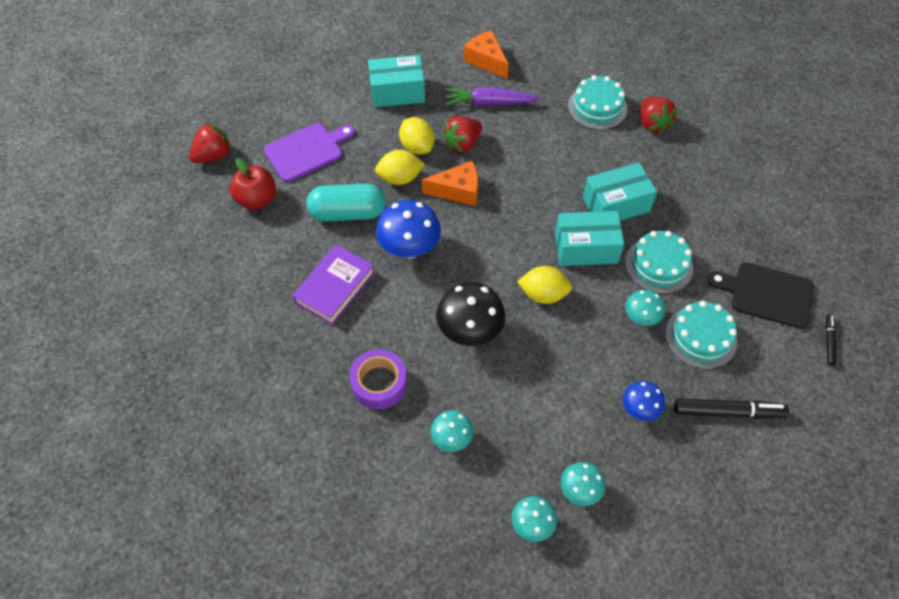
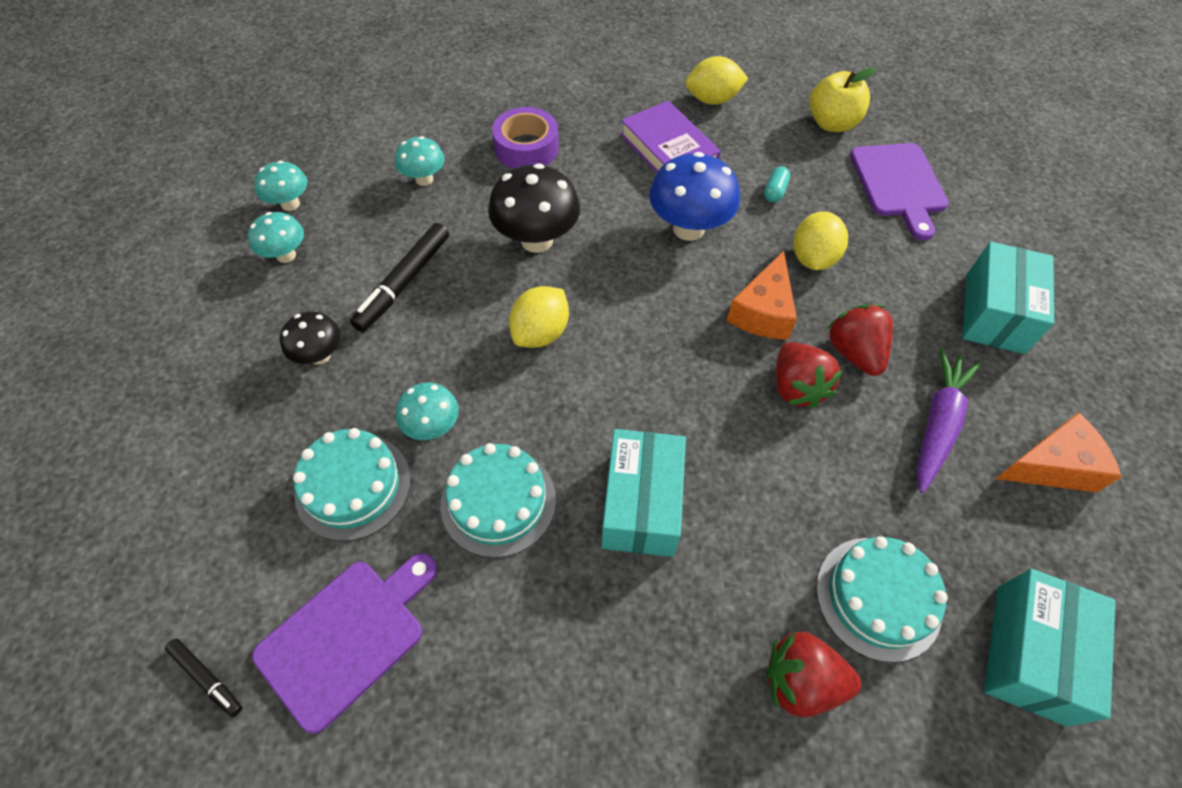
camera: 115 degrees right, 0 degrees up
(213, 156) = (919, 106): red strawberry -> red strawberry (796, 387)
(257, 199) = (832, 123): red apple -> yellow apple
(348, 213) = (774, 191): turquoise capsule -> turquoise capsule, size x0.41
(417, 147) = (867, 296): yellow lemon -> yellow lemon (712, 100)
(586, 248) = (583, 419): turquoise box -> turquoise box (1030, 653)
(639, 409) = (320, 355): blue mushroom -> black mushroom
(728, 412) = (236, 452): black marker -> black marker (403, 283)
(767, 294) = (347, 636): black cutting board -> purple cutting board

